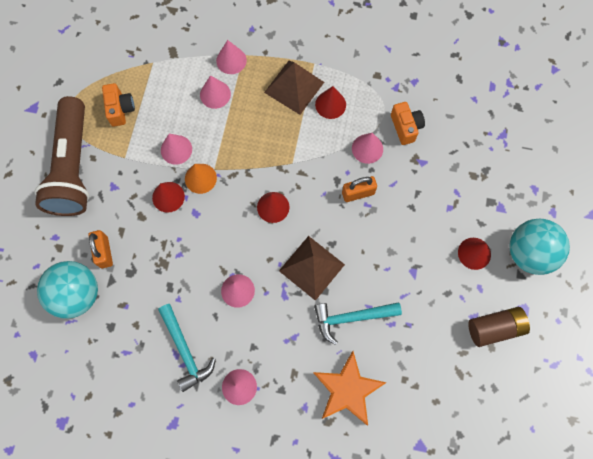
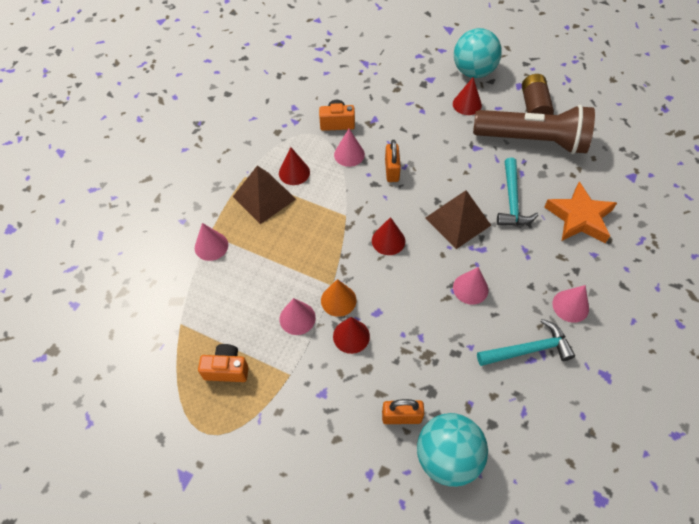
camera: 75 degrees left, 15 degrees down
(73, 167) = (284, 436): brown flashlight -> brown flashlight (533, 140)
(215, 94) = (245, 268): pink cone -> none

